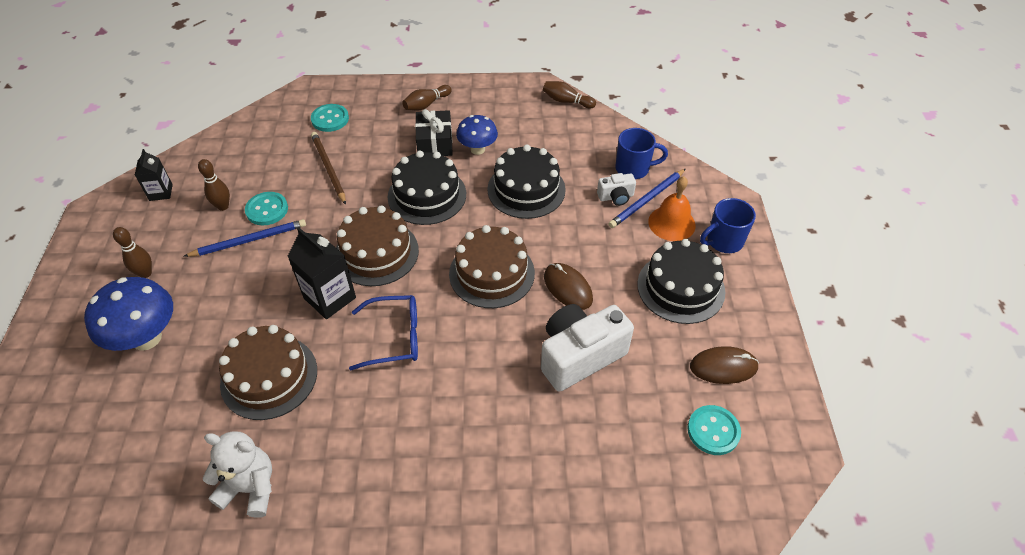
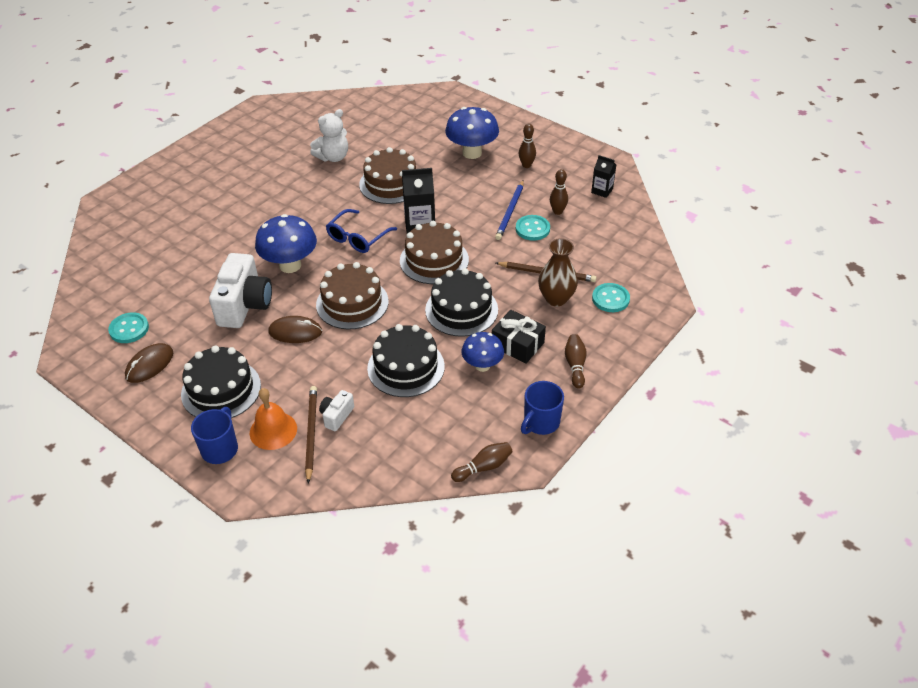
camera: 130 degrees right, 5 degrees down
(358, 148) = (556, 298): none -> brown vase
(490, 364) = (290, 265): none -> blue mushroom
(633, 169) = (351, 451): blue mug -> blue mug (540, 422)
(647, 200) = (311, 433): blue pencil -> brown pencil

